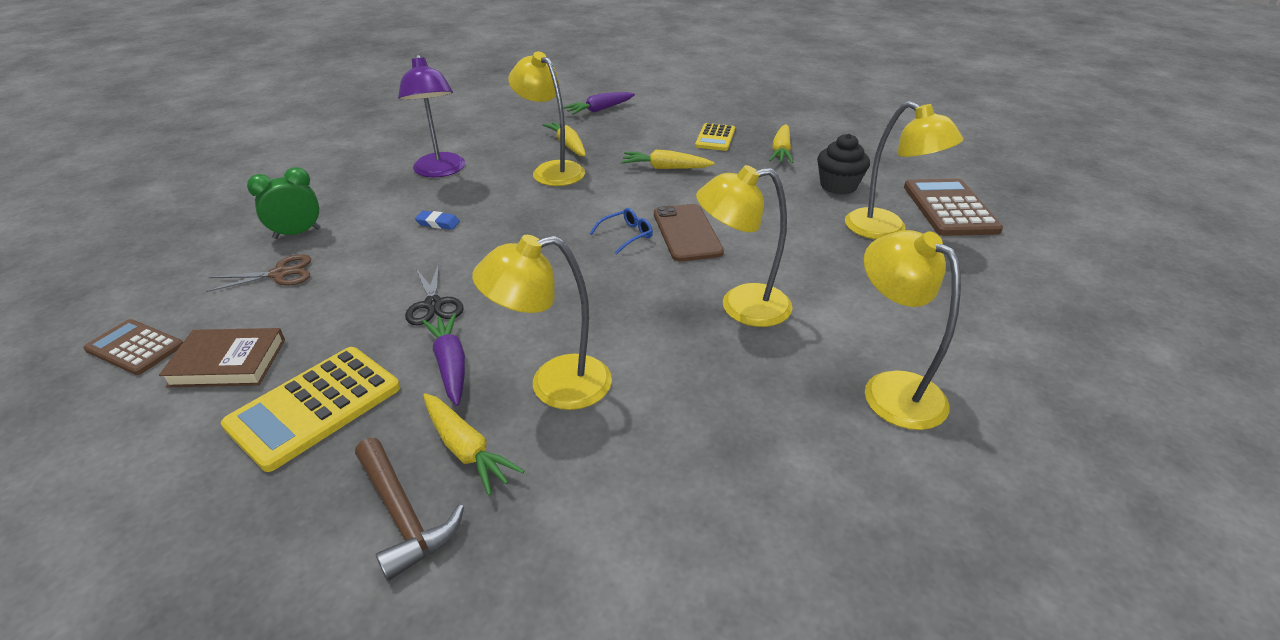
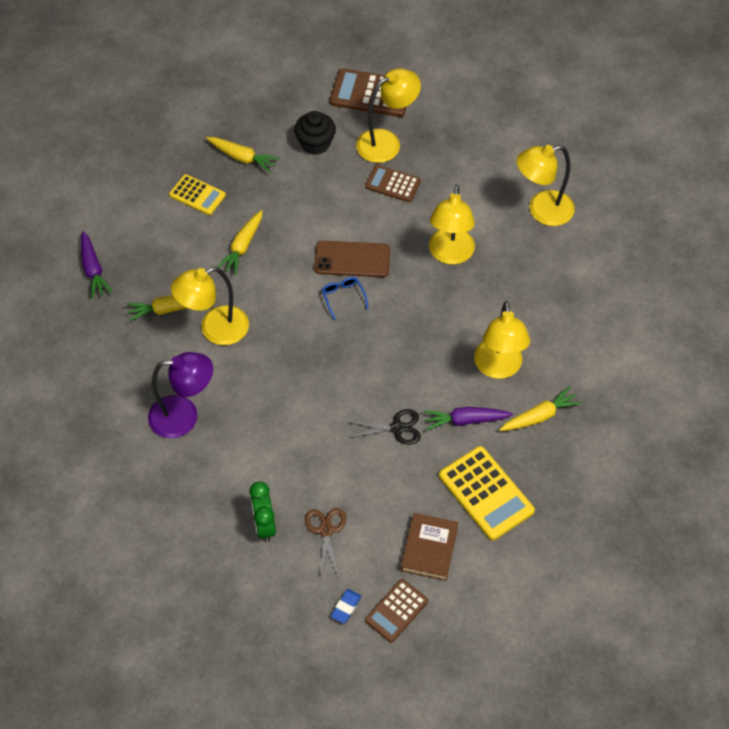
camera: 75 degrees left, 20 degrees up
(403, 515) = (578, 446): brown hammer -> none
(438, 223) = (282, 421): blue eraser -> blue eraser (346, 607)
(824, 243) = (393, 184): none -> brown calculator

